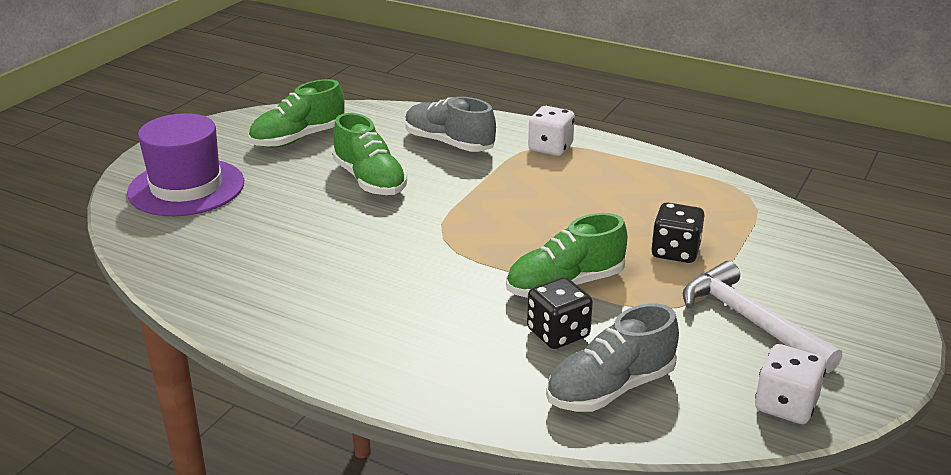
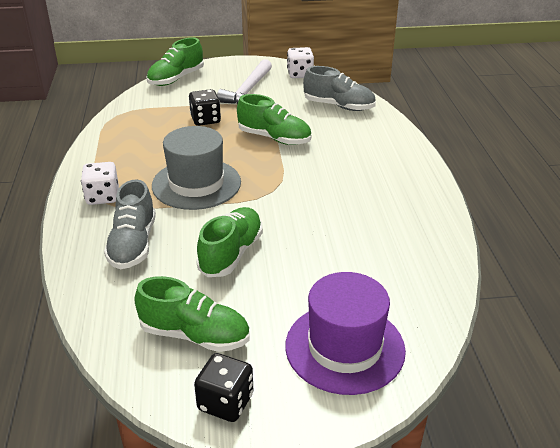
camera: 125 degrees left, 5 degrees up
(514, 199) = (196, 184): none -> grey hat
(558, 333) = (317, 128): black dice -> black dice (225, 402)
(851, 271) = (176, 79): none -> green shoe

